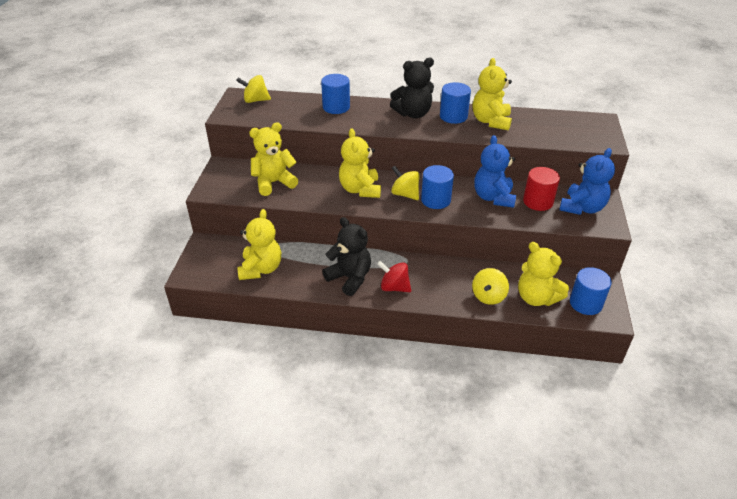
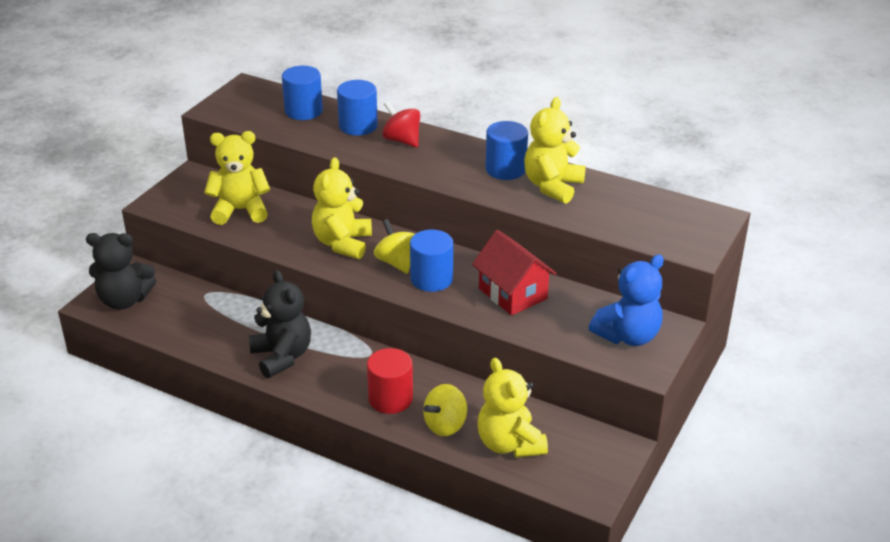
camera: 20 degrees right, 5 degrees down
(255, 100) = (262, 97): yellow spinning top -> none
(261, 269) = (181, 318): yellow teddy bear -> none
(394, 287) = (330, 382): red spinning top -> red spinning top (402, 140)
(413, 114) = (453, 154): black teddy bear -> black teddy bear (124, 300)
(493, 197) = (513, 293): blue teddy bear -> red house
(538, 202) = (571, 313): red cylinder -> red cylinder (390, 399)
(585, 303) = (573, 469): blue cylinder -> blue cylinder (303, 111)

